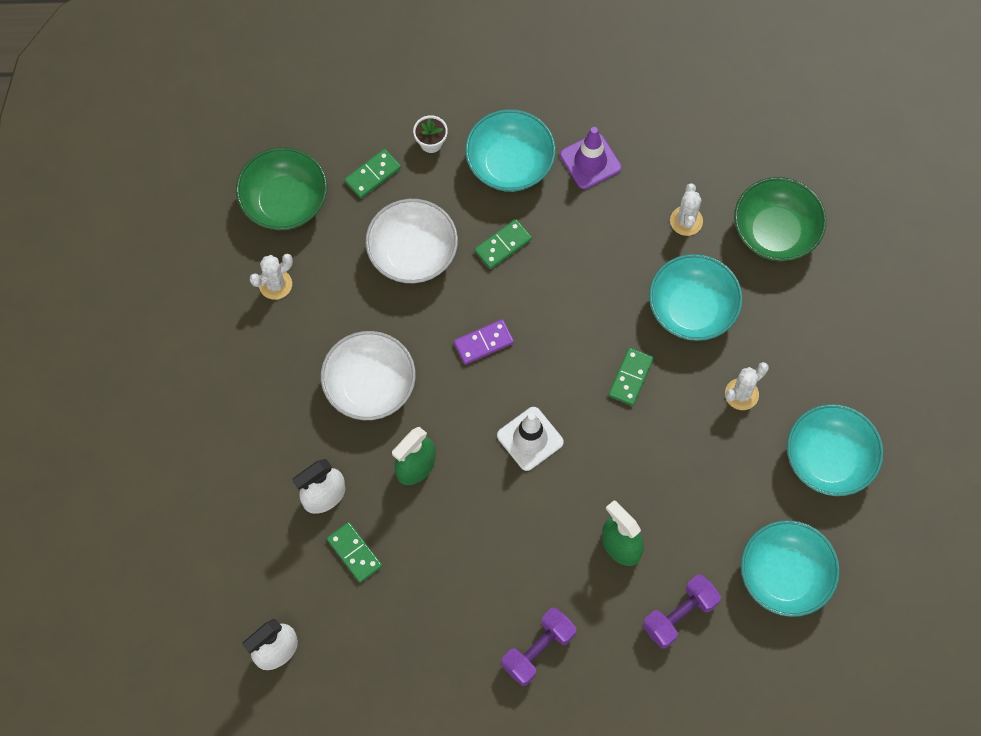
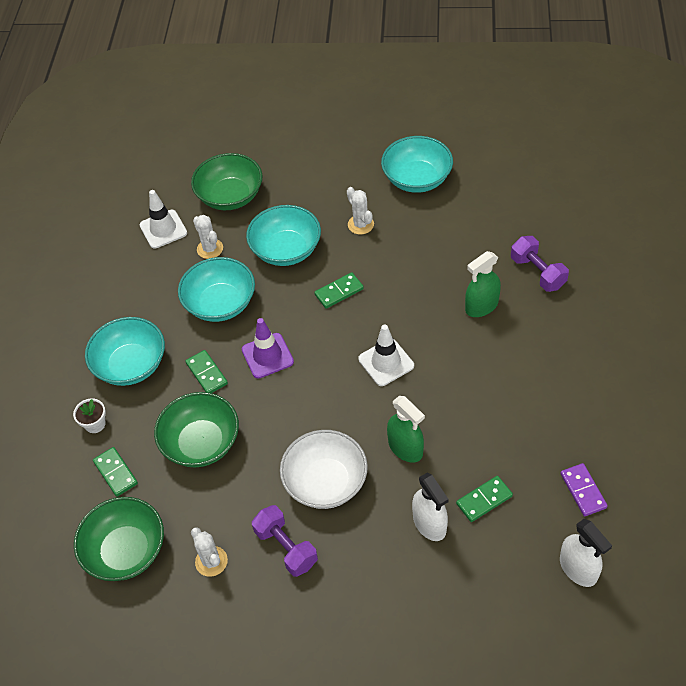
camera: 80 degrees left, 15 degrees down
(412, 253) = (201, 443): white bowl -> green bowl
(483, 343) = (295, 392): purple domino -> purple domino (583, 491)
(538, 650) = (569, 365): purple dumbbell -> purple dumbbell (286, 547)
(590, 161) = (142, 308): purple traffic cone -> purple traffic cone (267, 356)
(630, 377) = (339, 292): green domino -> green domino turned 60 degrees counterclockwise
(686, 221) = (210, 249): white cactus -> white cactus turned 45 degrees clockwise
(713, 162) = (163, 229): none -> white traffic cone
(784, 576) = (506, 209): turquoise bowl -> turquoise bowl (220, 303)

